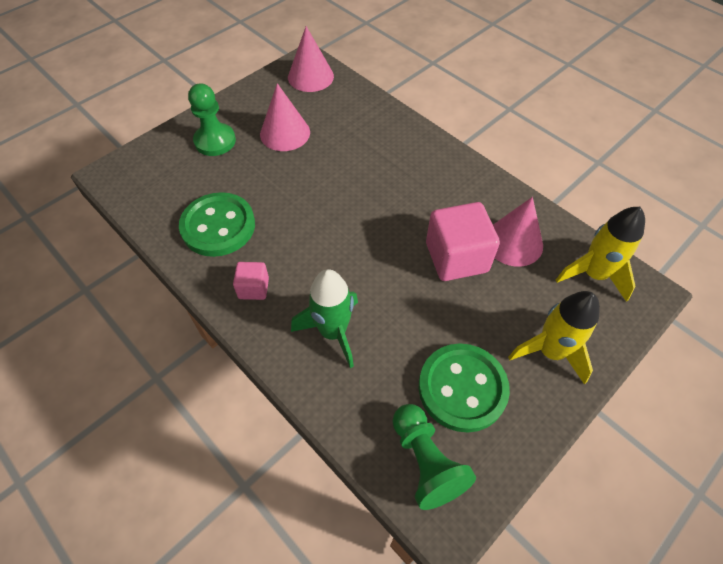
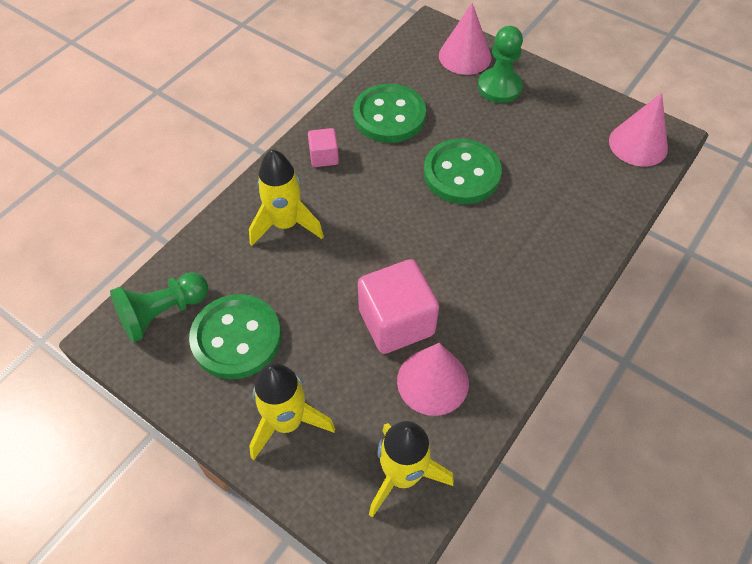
camera: 80 degrees right, 0 degrees up
(285, 133) = (533, 139): pink cone -> pink cone (465, 56)
(308, 186) = (461, 174): none -> green button
(333, 332) = (285, 224): green rocket -> yellow rocket

